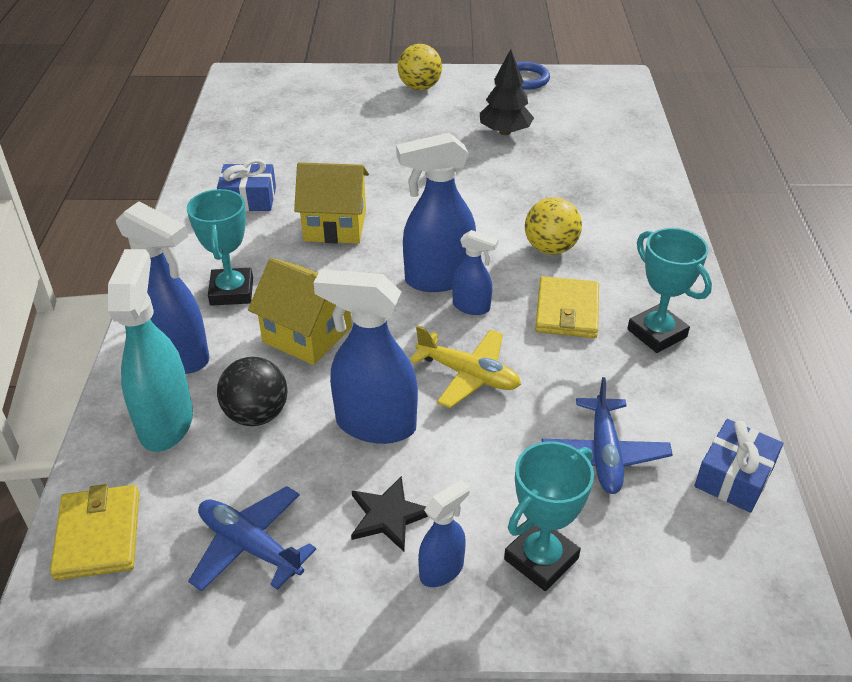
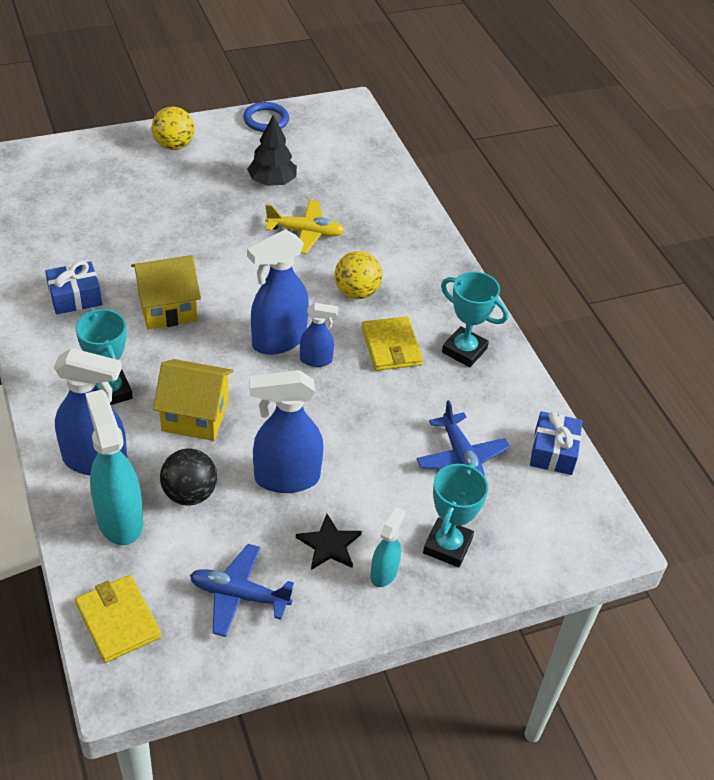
camera: 25 degrees left, 5 degrees up
(442, 570) = (384, 573): blue spray bottle -> turquoise spray bottle
(468, 375) = (339, 419): yellow plane -> yellow plane (305, 232)

